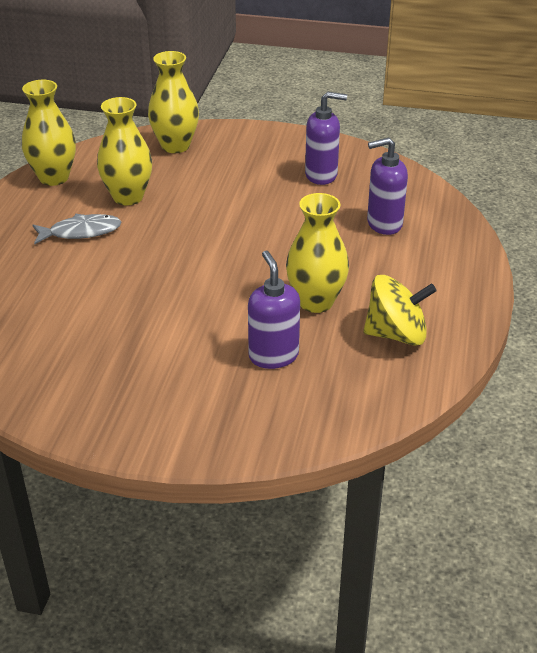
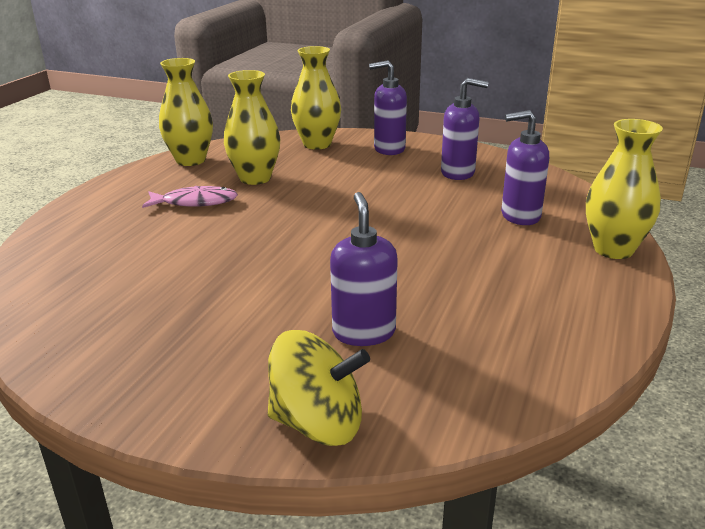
camera: 10 degrees right, 10 degrees down
(81, 232) = (195, 202): grey fish -> pink fish
(249, 148) = (389, 149): none -> purple soap dispenser
(316, 302) = (428, 281): yellow vase -> yellow vase (613, 249)
(396, 334) = (522, 322): yellow spinning top -> yellow spinning top (318, 423)

